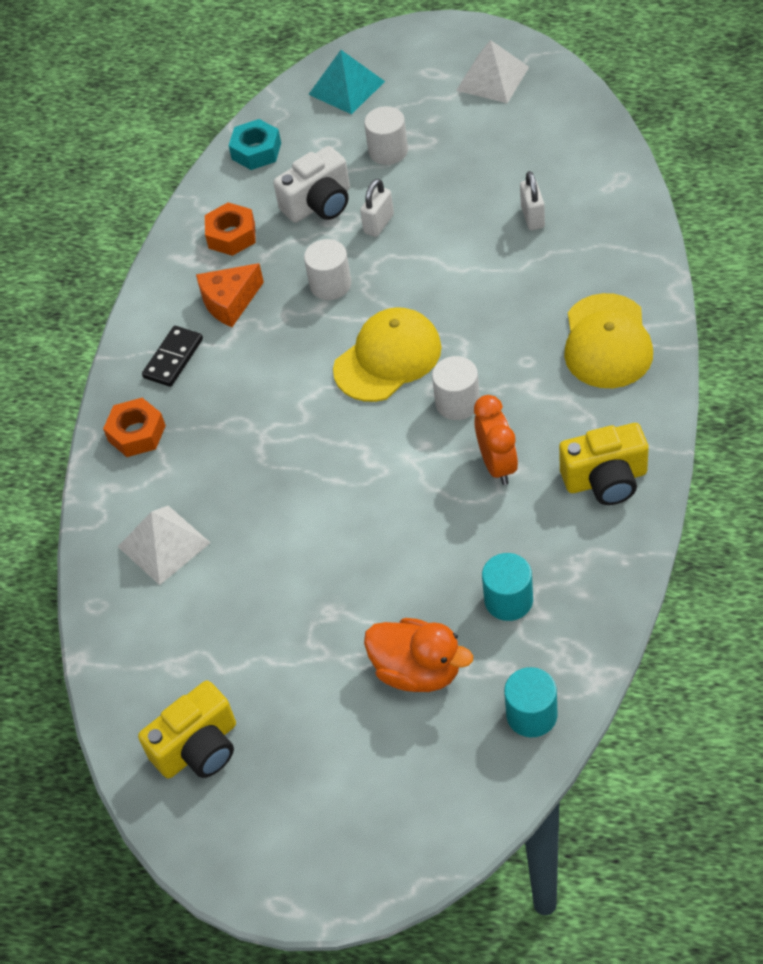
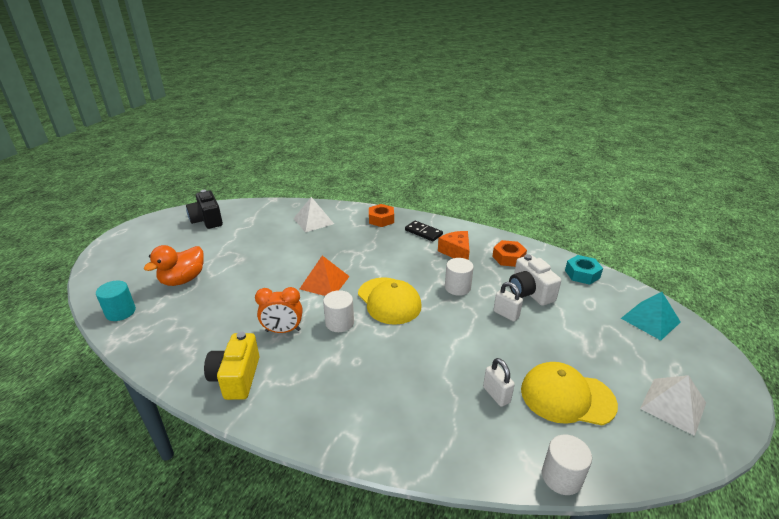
camera: 95 degrees right, 20 degrees down
(198, 748) = (207, 220): yellow camera -> black camera
(365, 454) = (324, 282): none -> orange pyramid
(388, 151) = (579, 330): white cylinder -> white cylinder (561, 477)
(508, 600) = (191, 317): turquoise cylinder -> none
(532, 217) = (496, 395): white padlock -> white padlock turned 60 degrees clockwise
(607, 342) = (351, 409): yellow cap -> yellow cap (567, 397)

